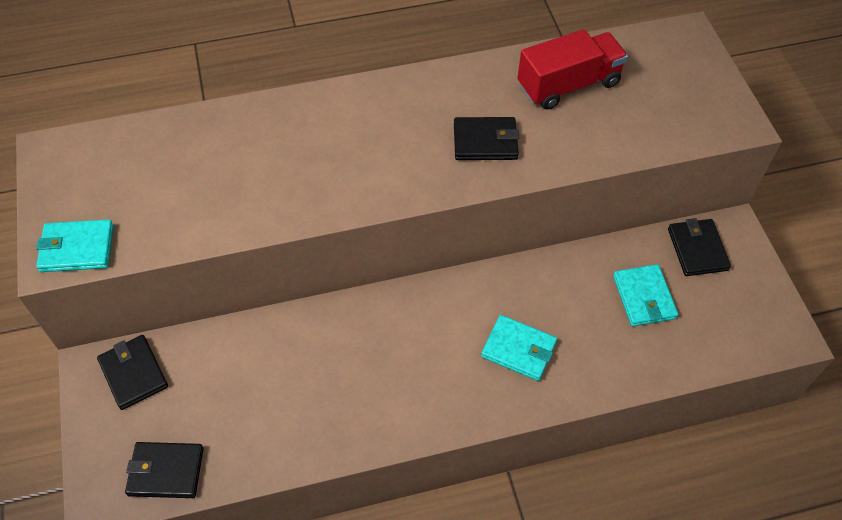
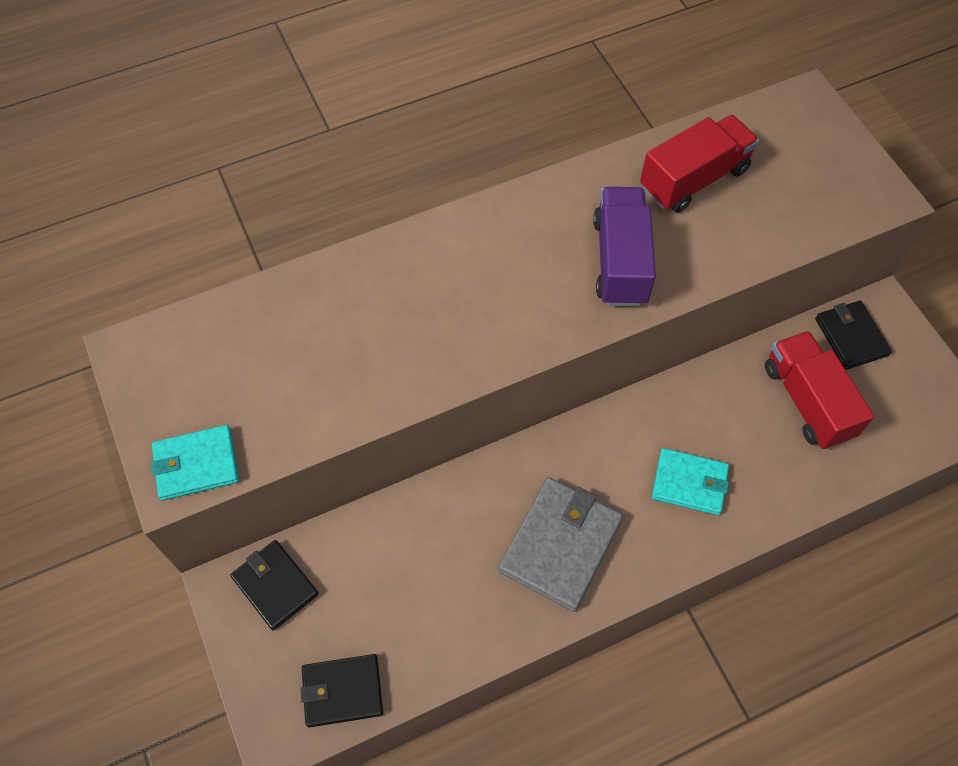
camera: 10 degrees left, 5 degrees up
(389, 382) = (560, 545): none -> grey wallet
(485, 141) = (620, 261): black wallet -> purple truck
(644, 297) = (807, 401): turquoise wallet -> red truck

